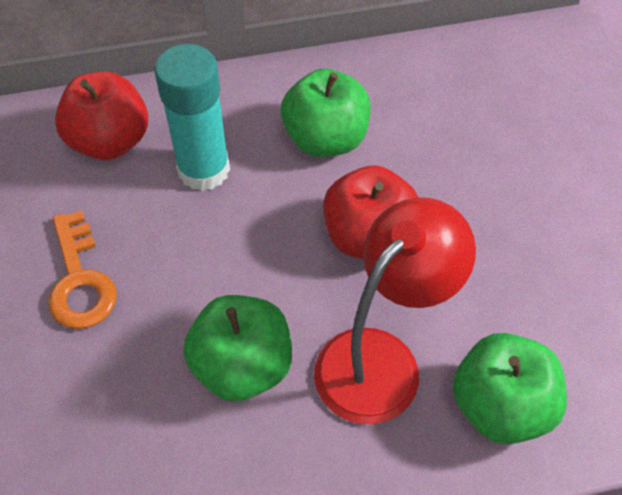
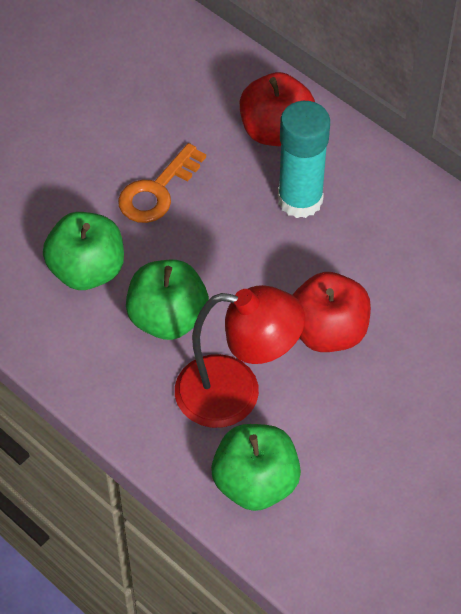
camera: 55 degrees right, 0 degrees up
(326, 139) = (392, 255): green apple -> green apple (87, 270)

